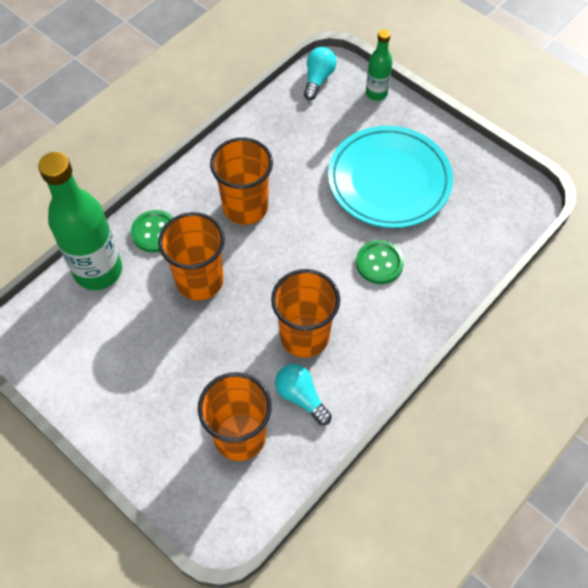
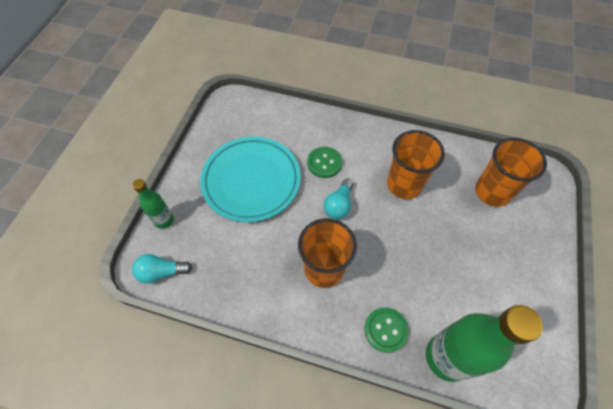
camera: 115 degrees left, 0 degrees up
(200, 281) = (406, 270): orange cup -> none
(301, 397) = (444, 170): turquoise light bulb -> turquoise light bulb (339, 205)

